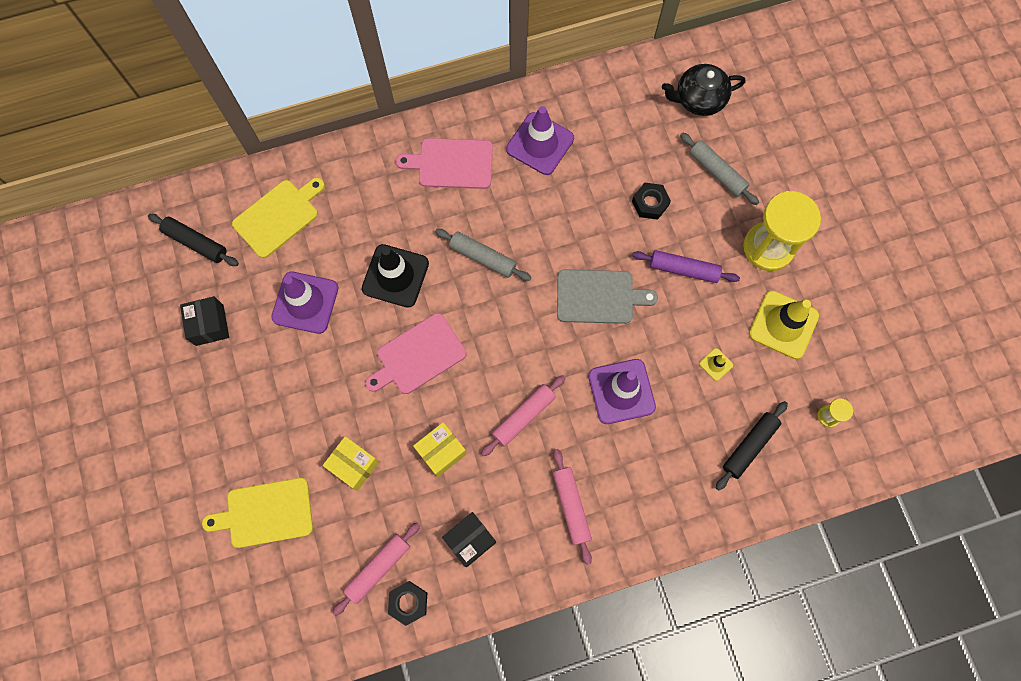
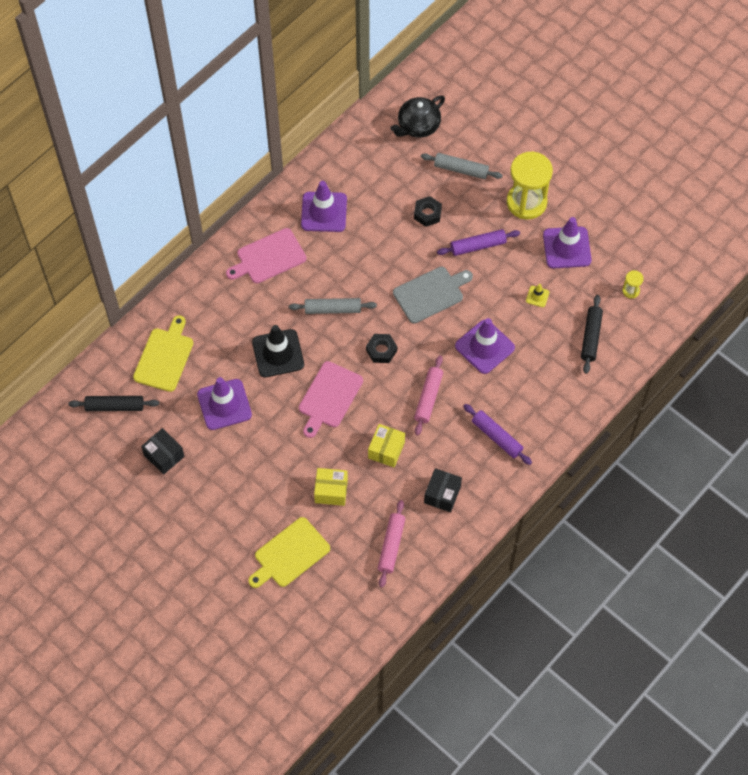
camera: 30 degrees left, 10 degrees down
(408, 603) = (426, 555): black nut -> black nut (381, 350)
(571, 506) = (497, 437): pink rolling pin -> purple rolling pin
(783, 325) = (567, 248): yellow traffic cone -> purple traffic cone

